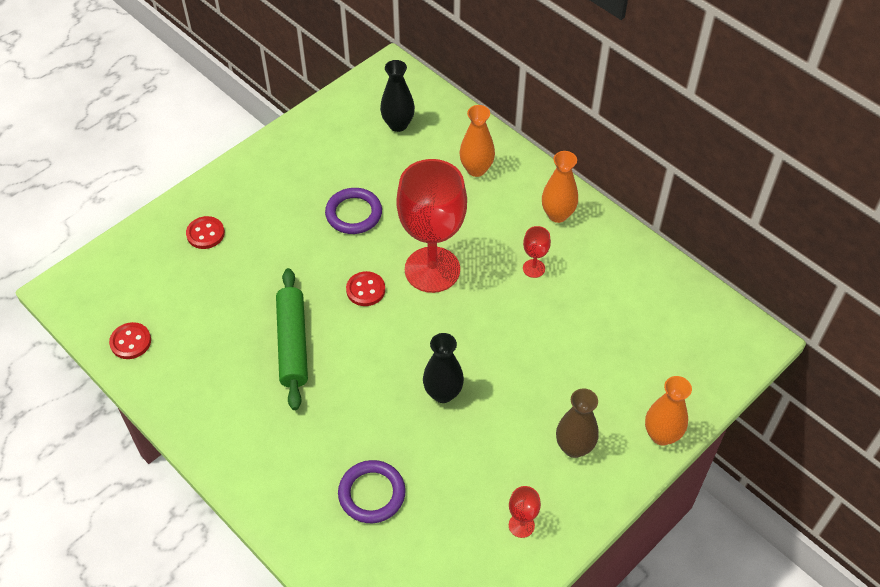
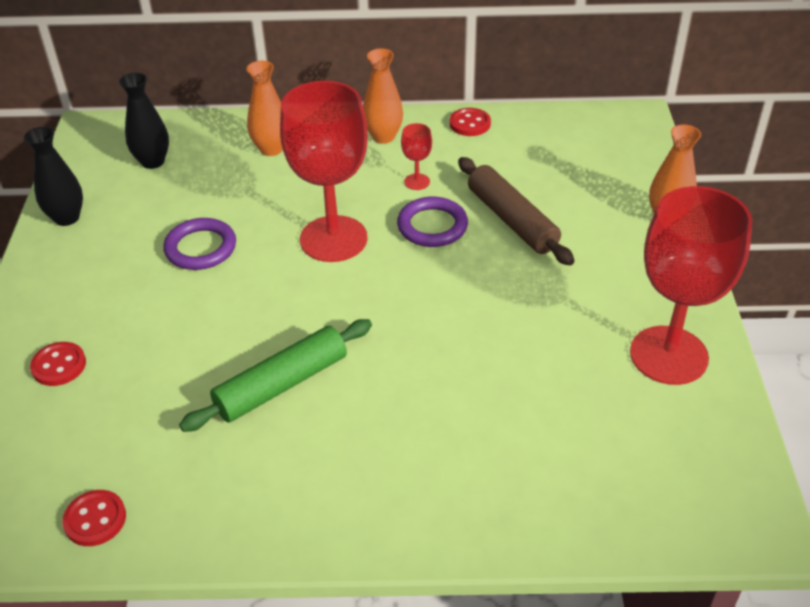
camera: 45 degrees left, 10 degrees down
(293, 344) = (282, 384): green rolling pin -> green rolling pin turned 75 degrees counterclockwise
(365, 290) = (294, 294): red button -> red button (470, 124)
(372, 494) = (524, 438): purple ring -> purple ring (432, 226)
(443, 393) = (472, 316): black vase -> black vase (67, 218)
(521, 525) = (668, 355): red goblet -> red goblet, size x2.48
(555, 348) = (512, 220): none -> brown rolling pin
(574, 447) = (623, 272): brown vase -> none

